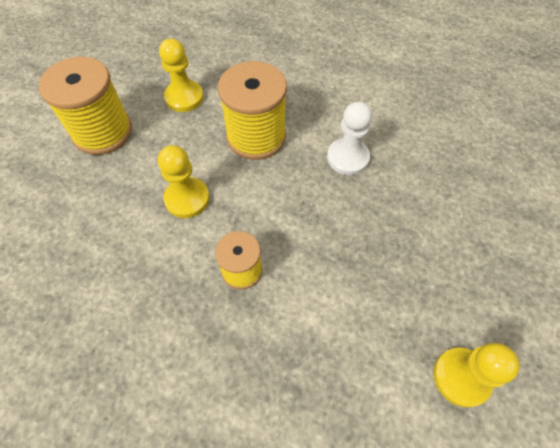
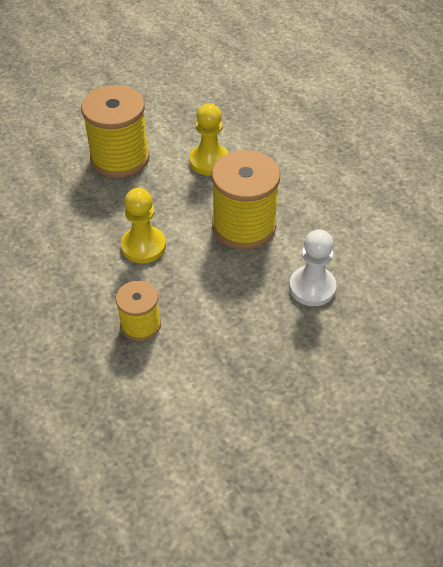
camera: 35 degrees right, 10 degrees down
(461, 377) = (248, 513): yellow pawn -> none

